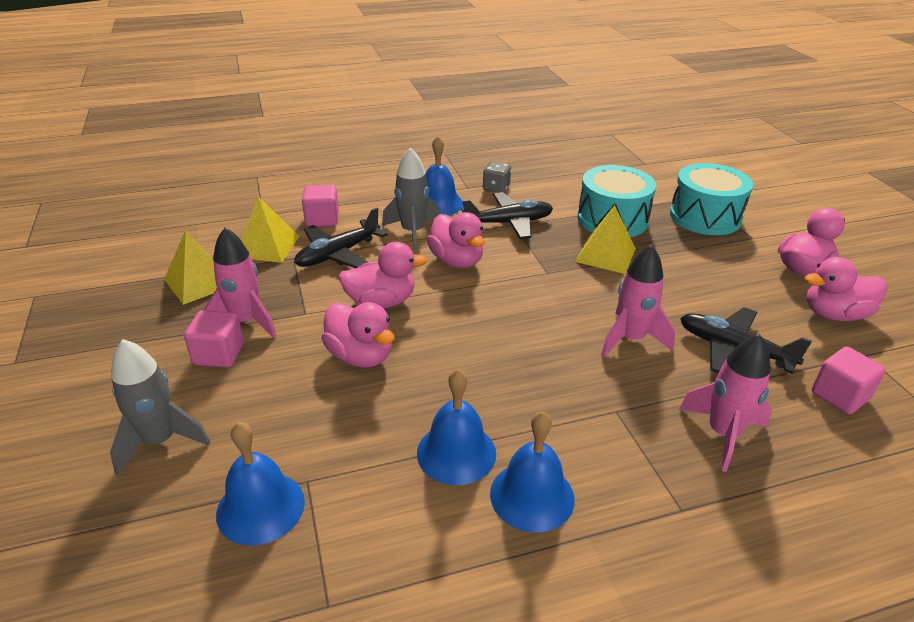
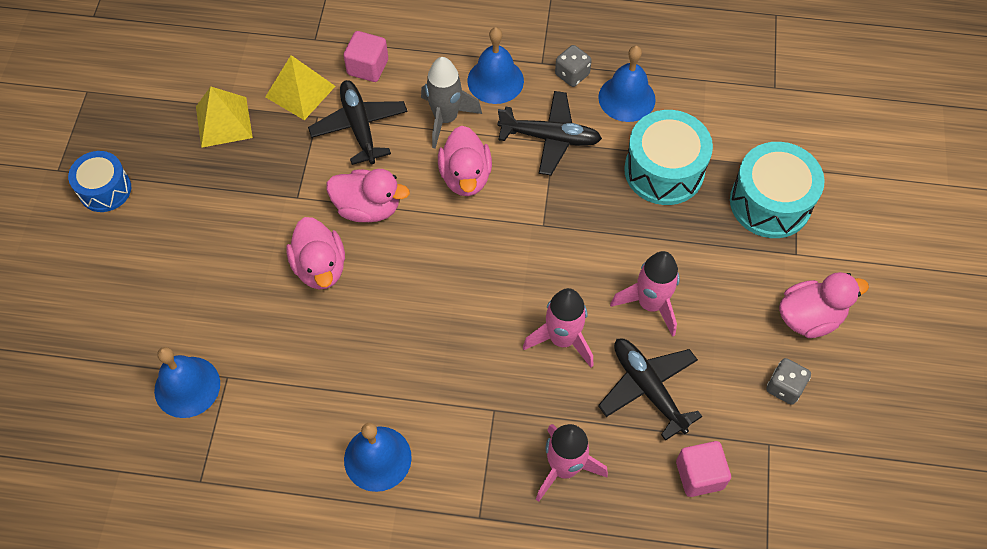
camera: 25 degrees right, 25 degrees up
(81, 362) = (105, 189): none -> blue drum
(160, 441) = (139, 297): grey rocket -> none
(219, 354) = (210, 221): pink cube -> none
(246, 322) = (244, 189): pink rocket -> pink rocket (650, 304)
(338, 254) = (359, 126): black plane -> black plane turned 90 degrees clockwise
(456, 453) = (344, 397): blue bell -> blue bell (626, 98)
(606, 255) = (618, 222): yellow pyramid -> none
(834, 314) = (784, 387): pink duck -> grey dice

